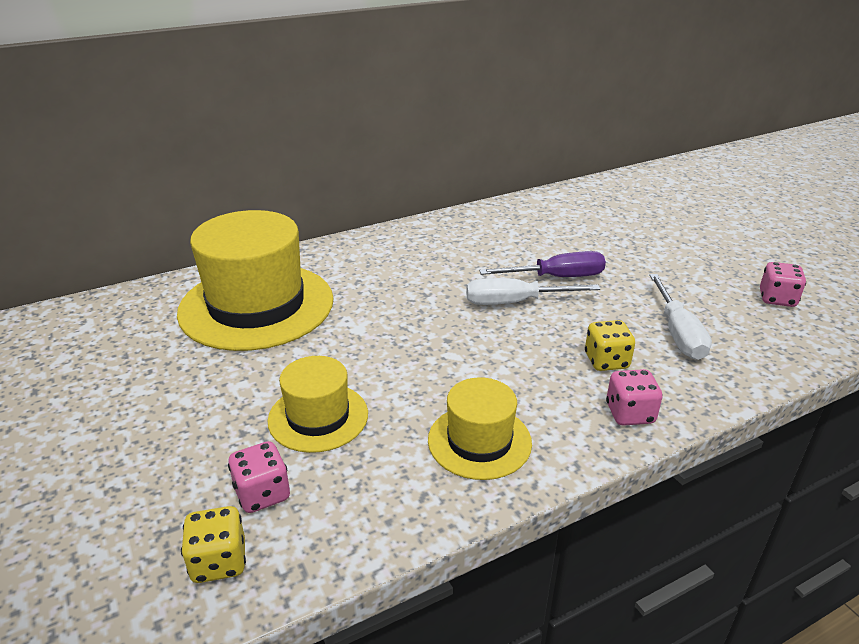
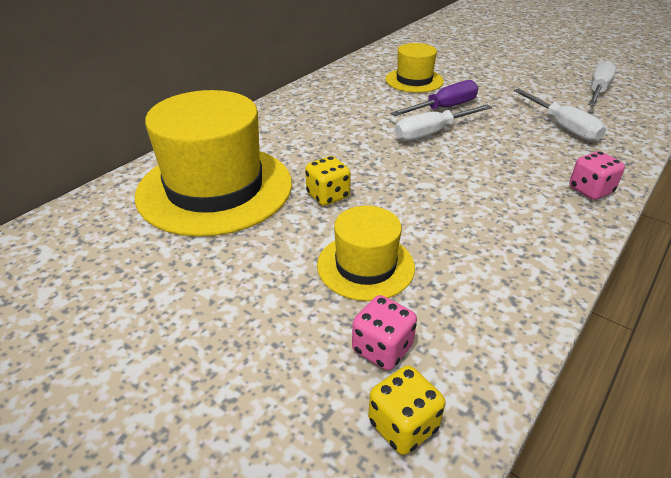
camera: 25 degrees left, 5 degrees up
(479, 441) = (511, 243): yellow hat -> yellow hat (414, 80)
(606, 361) = (538, 158): yellow dice -> yellow dice (328, 196)
(777, 299) = (598, 90): pink dice -> white screwdriver

